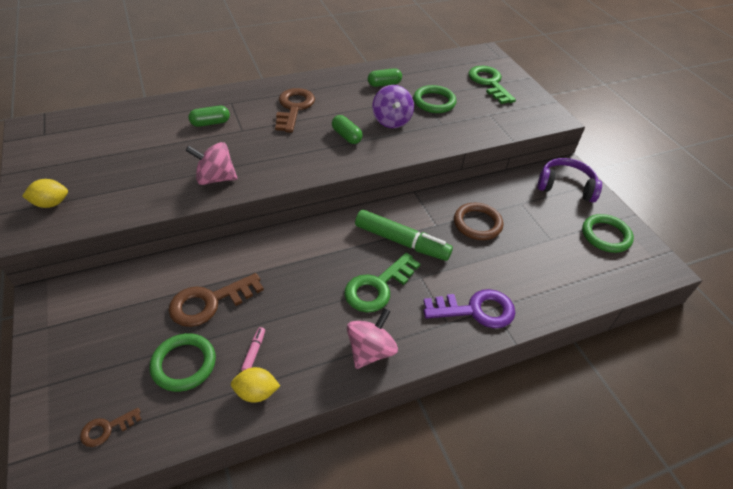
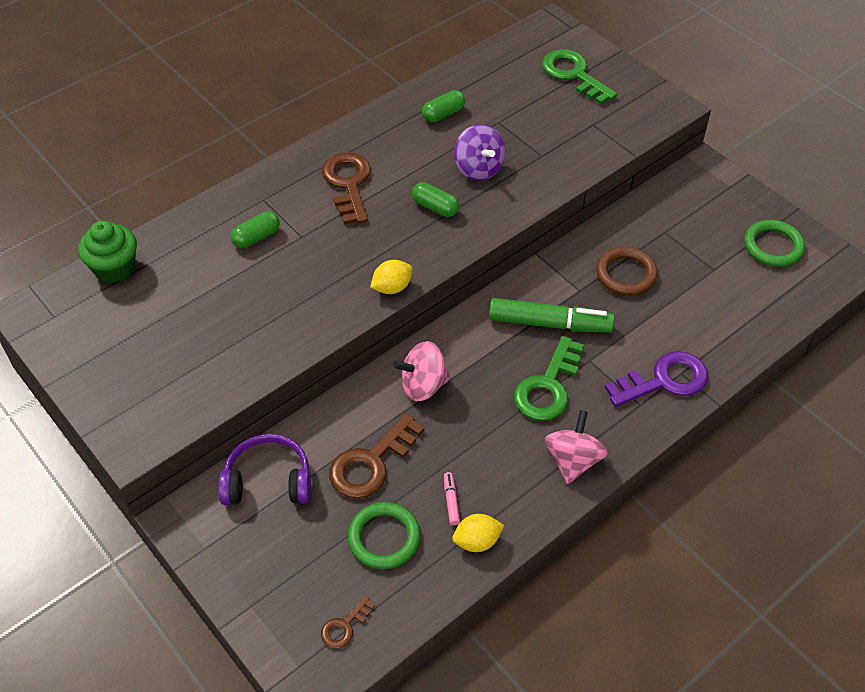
camera: 15 degrees left, 5 degrees up
(51, 203) = (136, 404): yellow lemon -> yellow lemon (392, 287)
(105, 117) = (114, 268): none -> green cupcake
(215, 178) = (310, 313): pink spinning top -> pink spinning top (423, 385)
(434, 102) = (518, 124): green ring -> none
(565, 186) = (708, 193): purple headphones -> purple headphones (268, 481)

